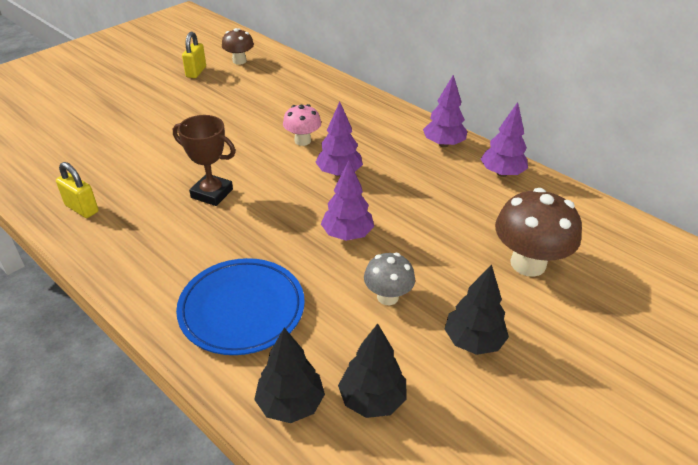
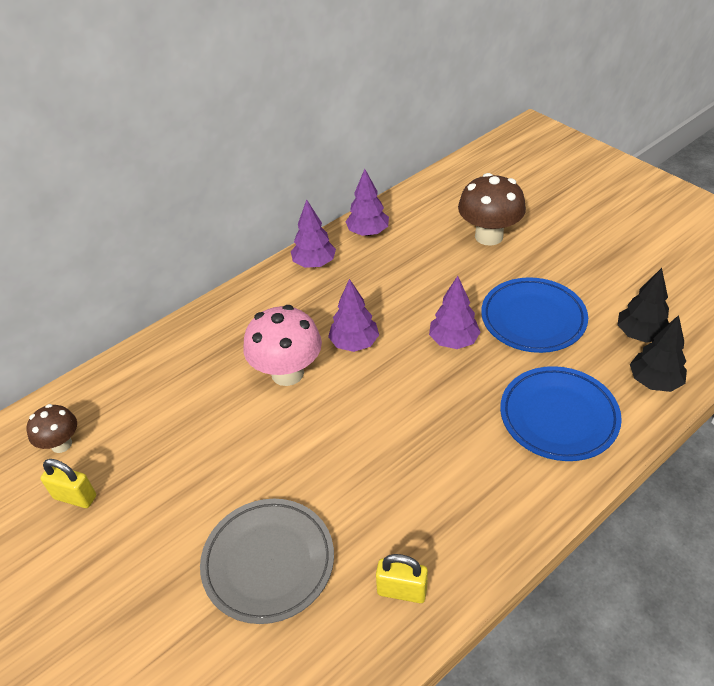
camera: 80 degrees left, 5 degrees up
(82, 208) = (402, 591): yellow padlock -> yellow padlock turned 60 degrees clockwise
(125, 147) = (268, 562): none -> grey plate
(212, 193) = (381, 453): brown trophy -> none
(302, 141) = (287, 373): pink mushroom -> pink mushroom, size x1.70
(387, 297) = (533, 319): grey mushroom -> blue plate
(473, 341) = (575, 276): black tree -> none

